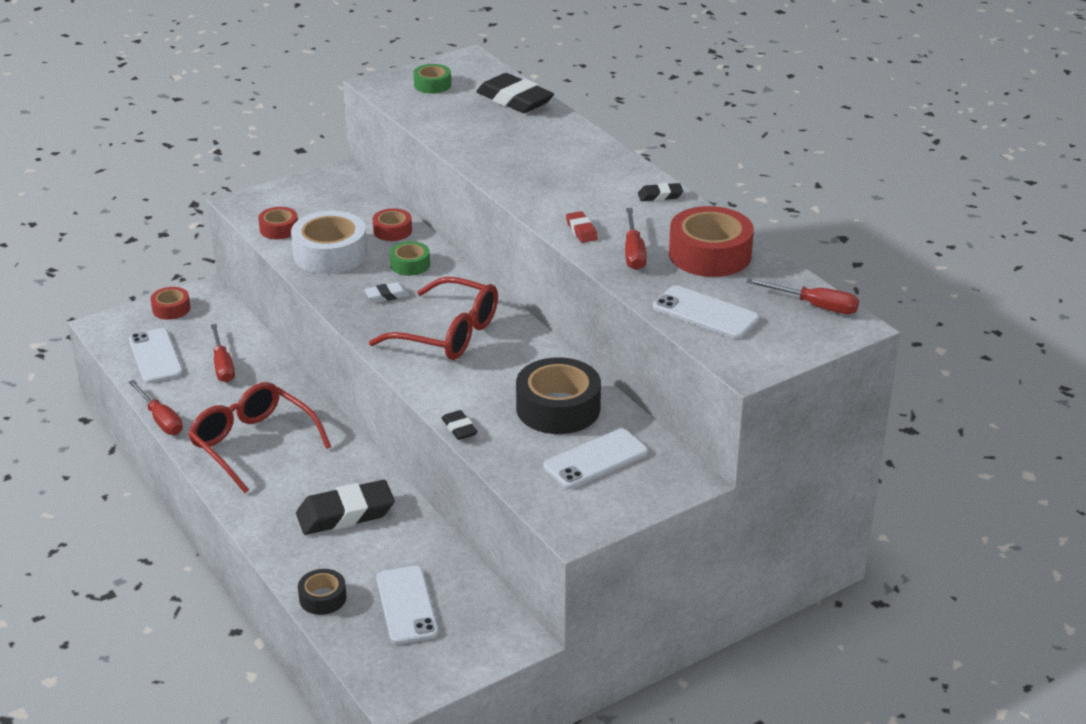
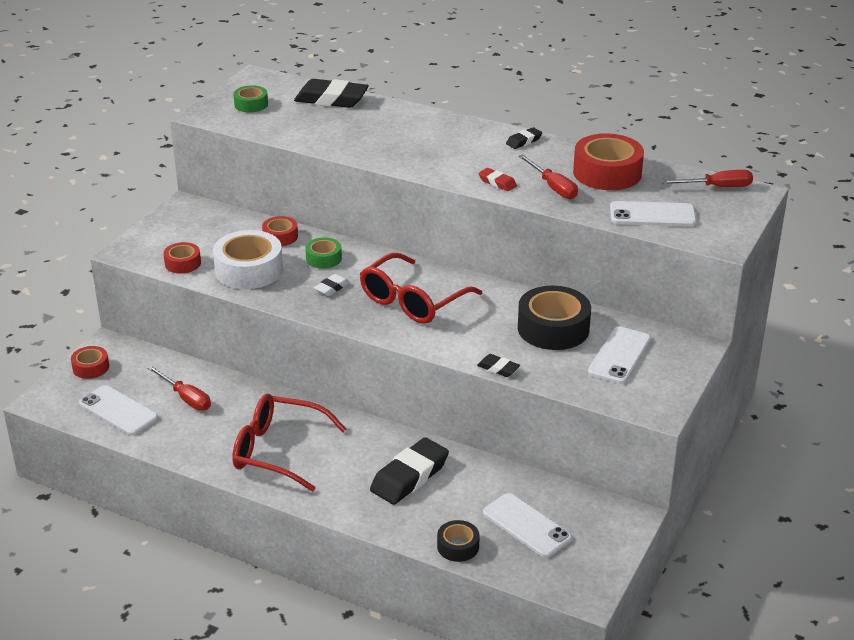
camera: 30 degrees left, 0 degrees up
(160, 419) = (177, 460): red screwdriver -> none
(448, 334) = (412, 301): red glasses -> red glasses turned 135 degrees clockwise

